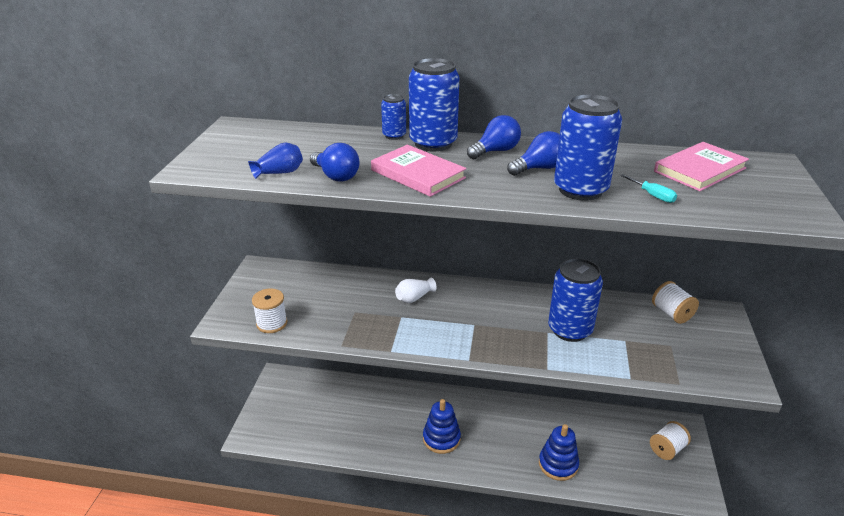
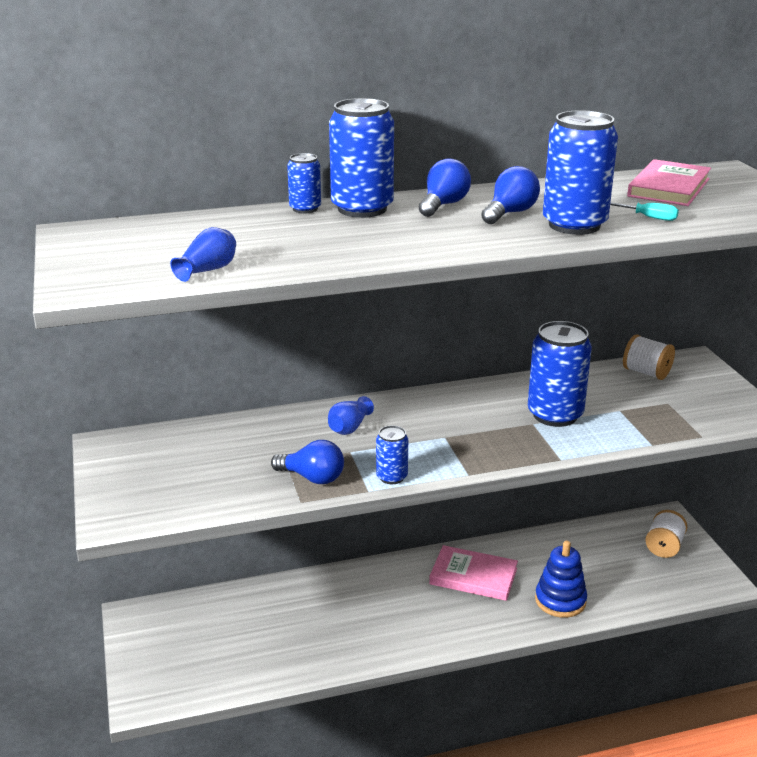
camera: 25 degrees left, 5 degrees down
(272, 323) = (184, 502): white spool -> none
(336, 176) = (285, 261): blue light bulb -> blue light bulb (312, 478)
(414, 298) = (349, 427): white vase -> blue vase
(414, 345) = (391, 477): none -> blue can
(418, 174) = (382, 242): pink book -> pink book (473, 576)
(441, 439) = (407, 618): blue stacking toy -> none

